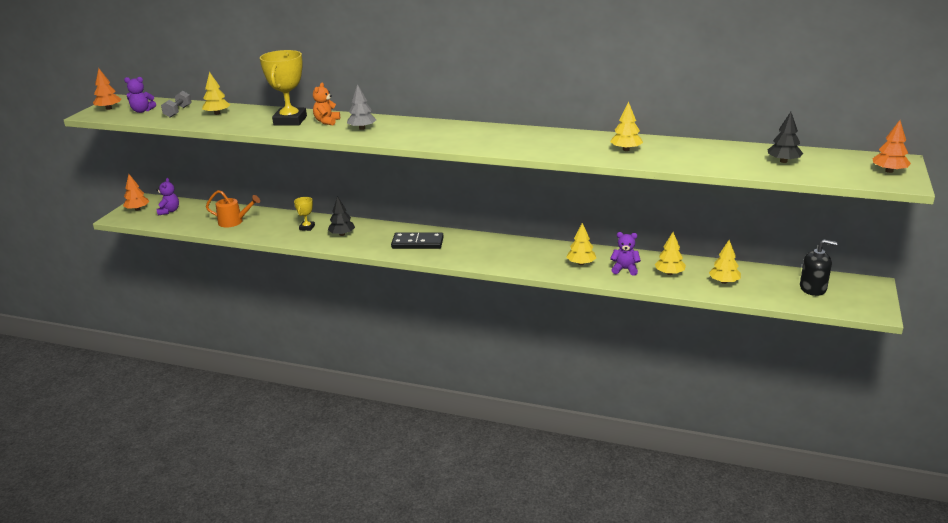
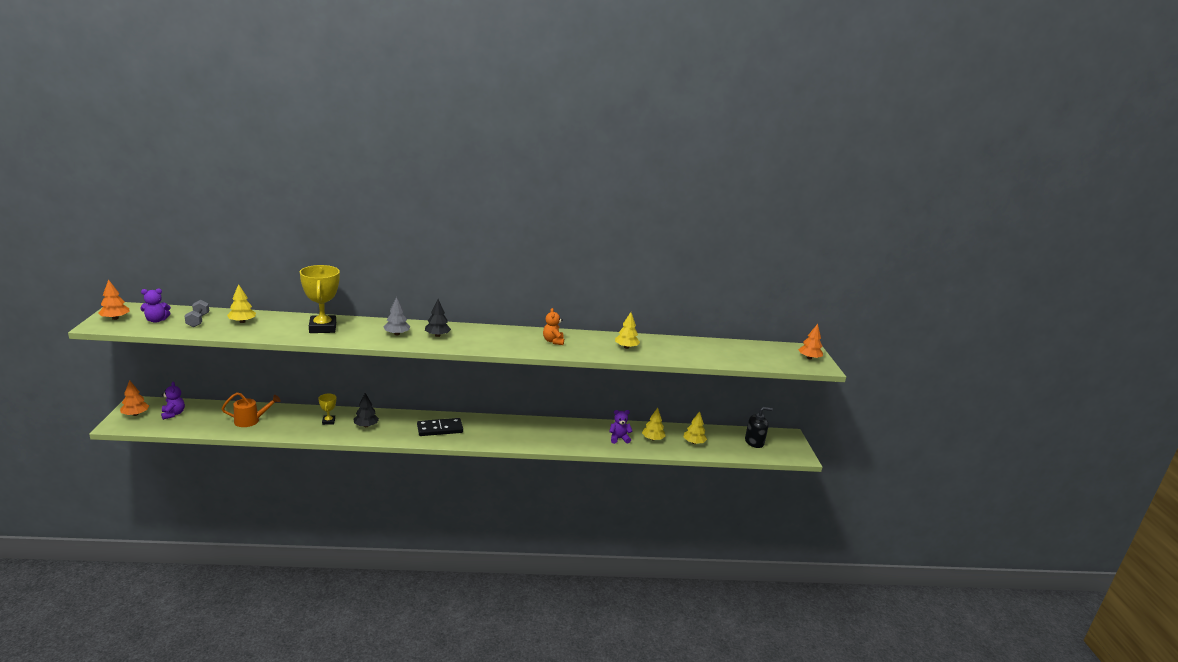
camera: 25 degrees left, 5 degrees down
(327, 121) = (359, 328): orange teddy bear -> orange teddy bear (553, 341)
(581, 263) = (583, 436): yellow tree -> none
(783, 161) = (740, 353): black tree -> black tree (437, 335)

